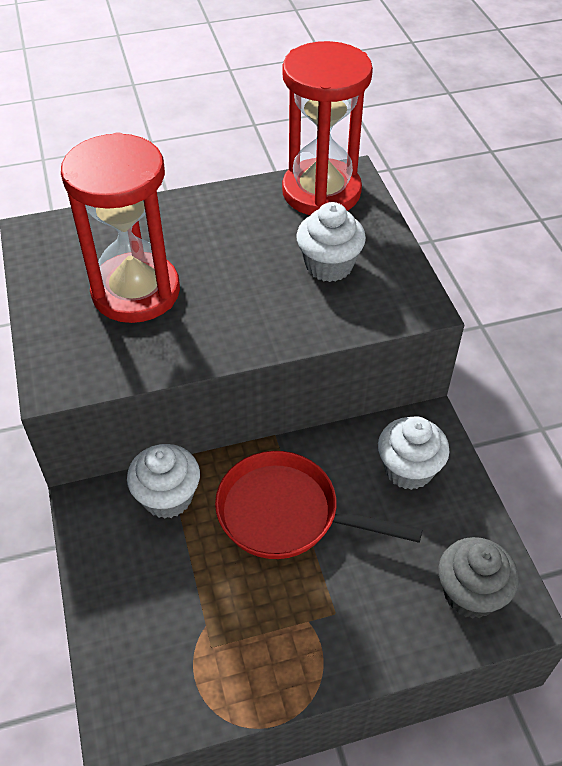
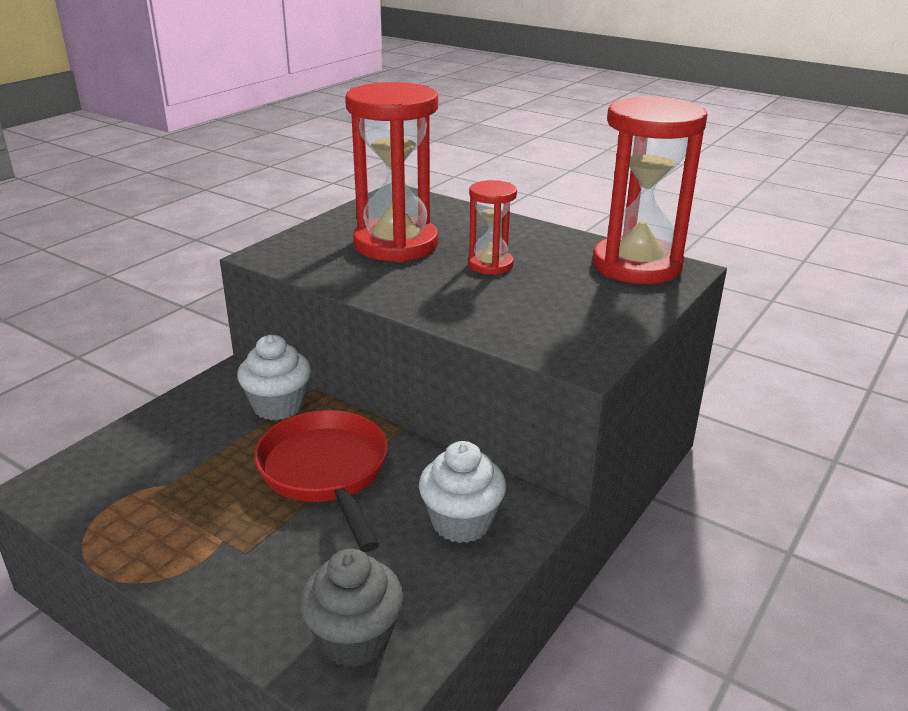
camera: 50 degrees right, 20 degrees down
(235, 261) = (490, 265): none -> red hourglass
(329, 265) = (555, 301): white cupcake -> none

